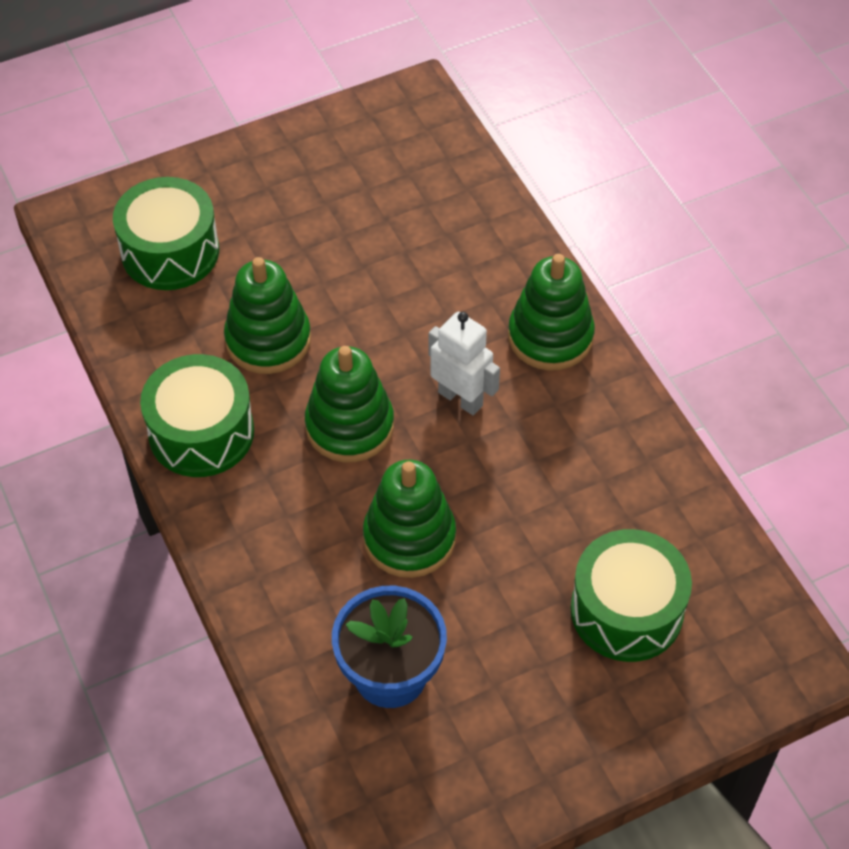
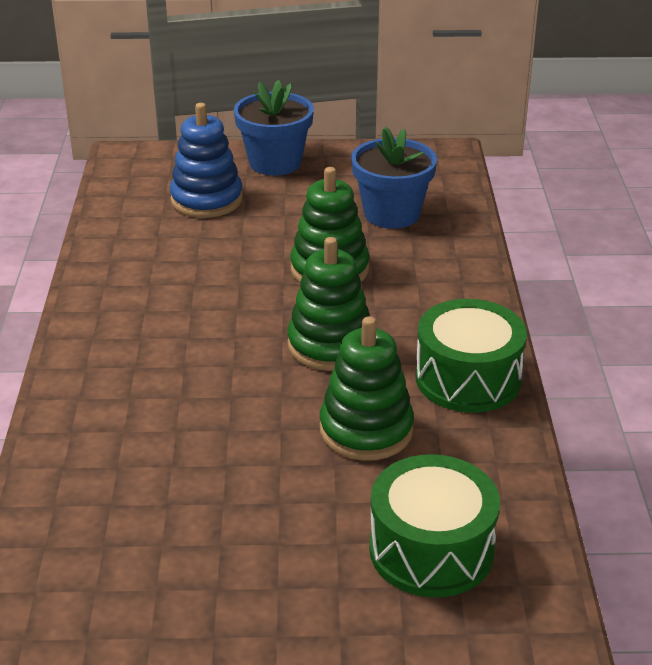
camera: 155 degrees left, 20 degrees down
(460, 398) = (220, 335): white robot -> none
(550, 336) = (102, 353): green stacking toy -> none
(598, 731) = (275, 163): none -> blue flower pot
(626, 610) = (206, 200): green drum -> blue stacking toy

